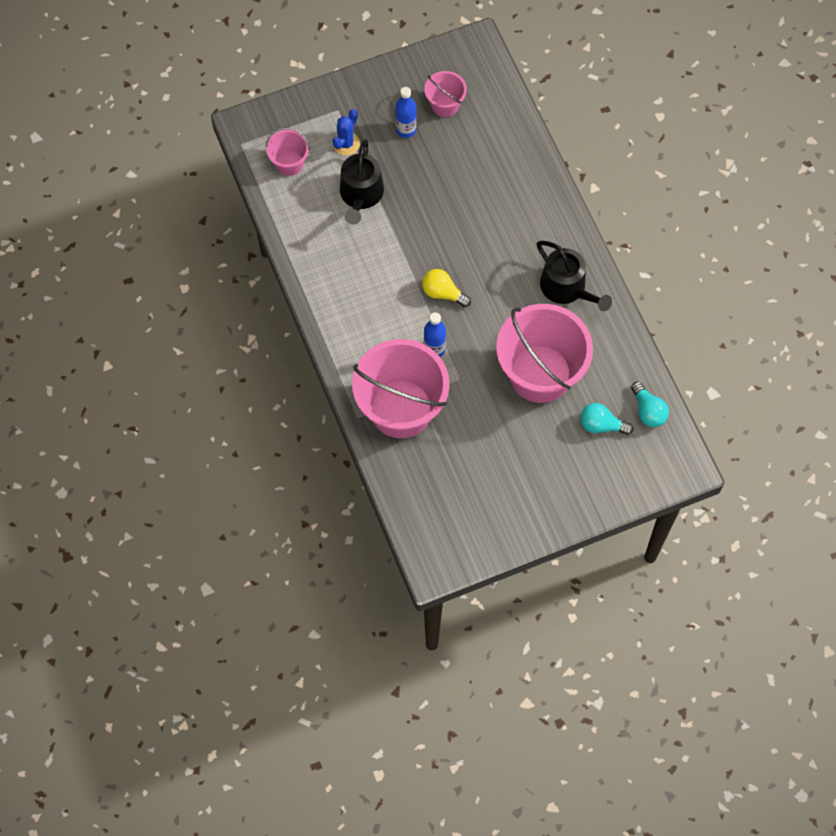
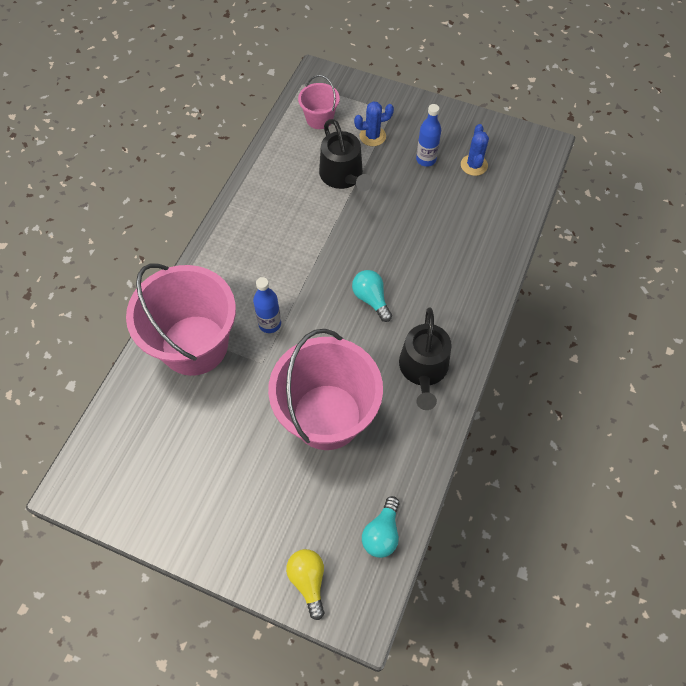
camera: 45 degrees right, 5 degrees down
(361, 195) = (343, 176): black watering can -> black watering can turned 75 degrees counterclockwise
(443, 293) = (323, 290): yellow light bulb -> yellow light bulb (308, 581)
(445, 104) = (474, 165): pink bucket -> blue cactus
(601, 425) = (329, 506): turquoise light bulb -> turquoise light bulb (371, 299)

